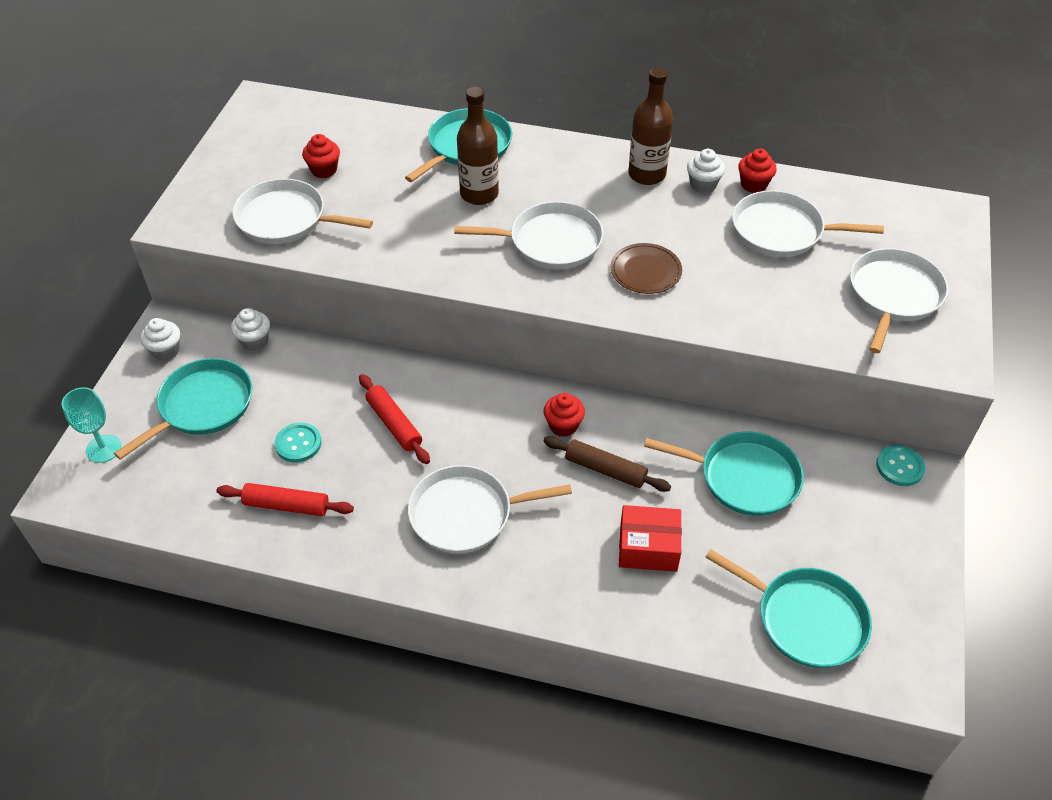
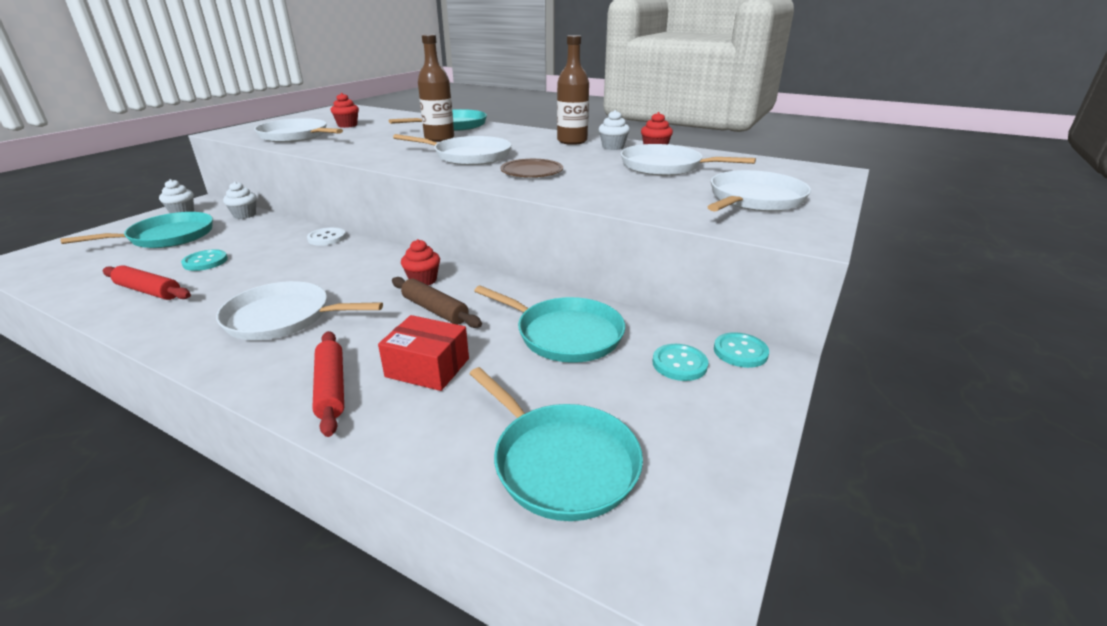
camera: 15 degrees right, 20 degrees down
(103, 448) = (72, 246): turquoise goblet -> none
(394, 424) = (289, 262): red rolling pin -> red rolling pin (331, 388)
(399, 370) = (327, 238): none -> white button
(855, 494) = (679, 364): none -> turquoise button

